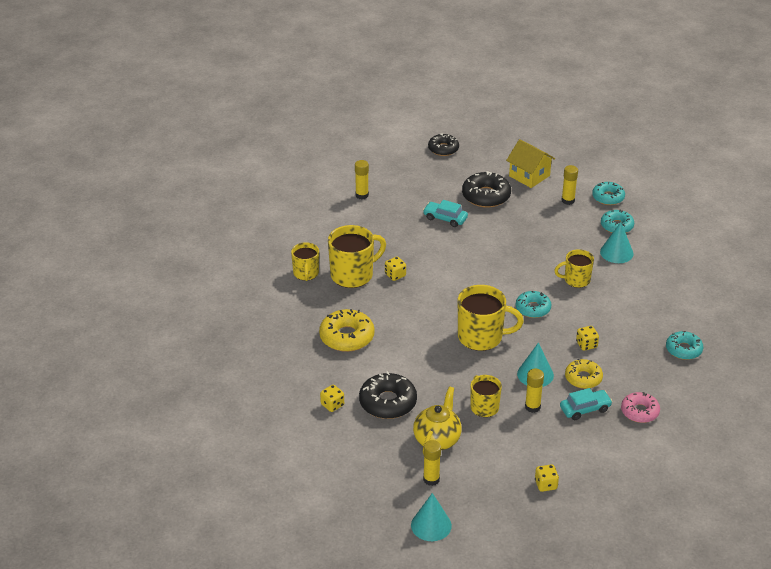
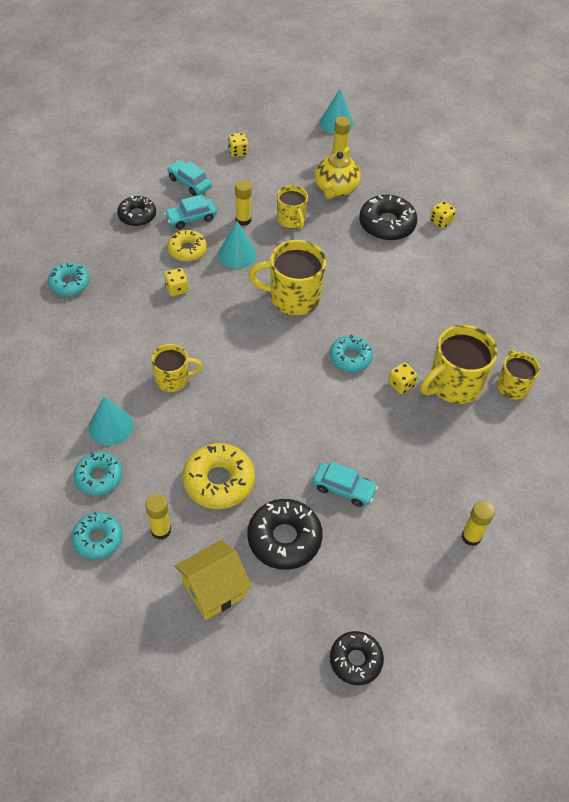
camera: 175 degrees right, 15 degrees up
(347, 337) = (442, 297): yellow donut -> yellow donut (219, 481)
(529, 176) = (214, 589): yellow house -> yellow house turned 75 degrees counterclockwise
(533, 308) = (232, 336): turquoise donut -> turquoise donut (350, 358)
(593, 447) = (189, 183): none -> turquoise car
(639, 412) = (137, 215): pink donut -> black donut

